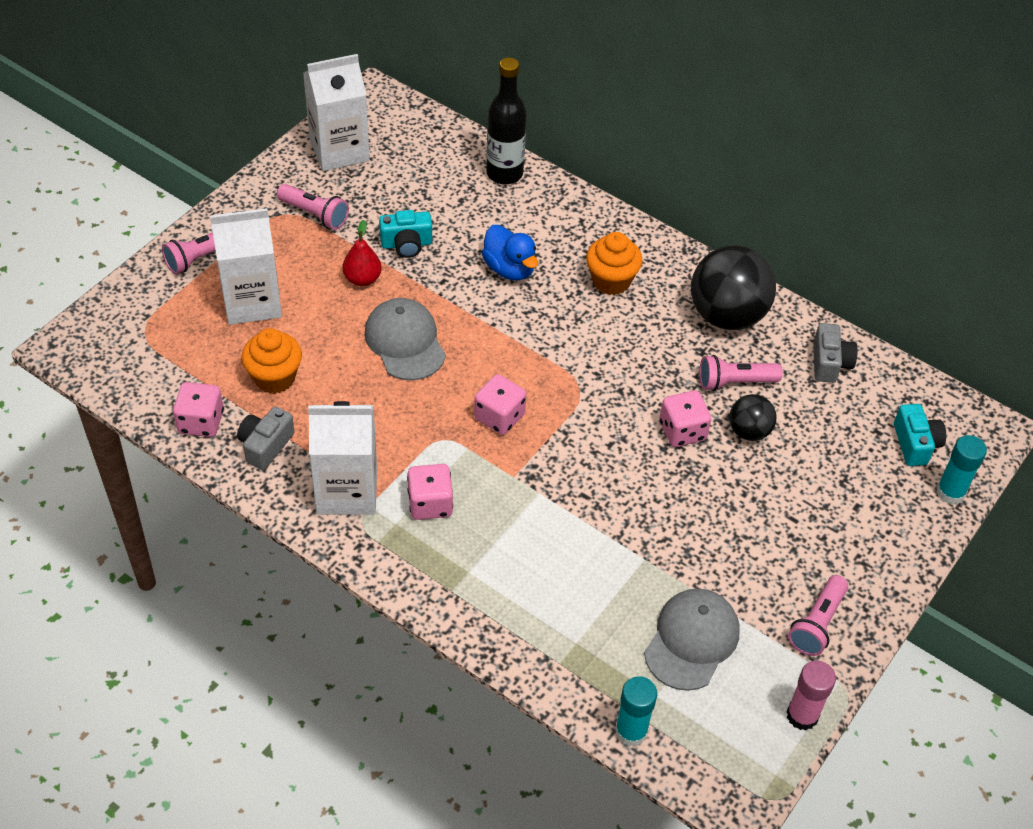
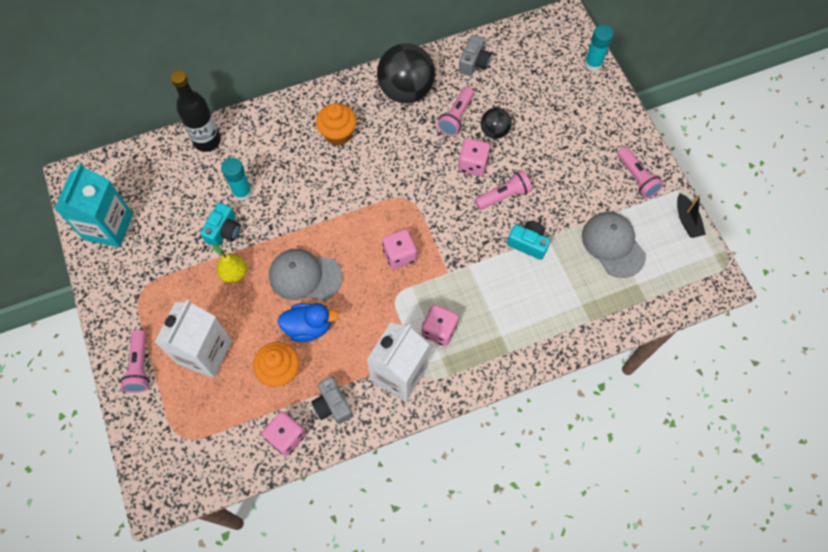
camera: 55 degrees left, 15 degrees up
(314, 214) = (155, 273): pink flashlight -> pink flashlight (503, 196)
(339, 150) = (108, 226): white carton -> turquoise carton
(362, 279) = (234, 273): red pear -> yellow pear
(509, 269) = (288, 183): blue duck -> blue duck (308, 327)
(631, 731) = (652, 310): turquoise glue stick -> turquoise glue stick (242, 192)
(802, 715) = (687, 220): pink glue stick -> black boat
(829, 363) = (474, 63): grey camera -> grey camera turned 75 degrees clockwise
(915, 444) = (553, 59): turquoise camera -> turquoise camera (528, 243)

